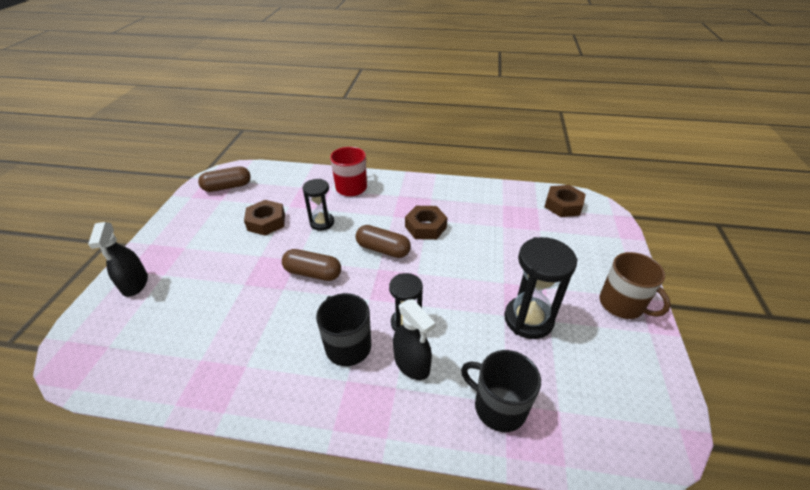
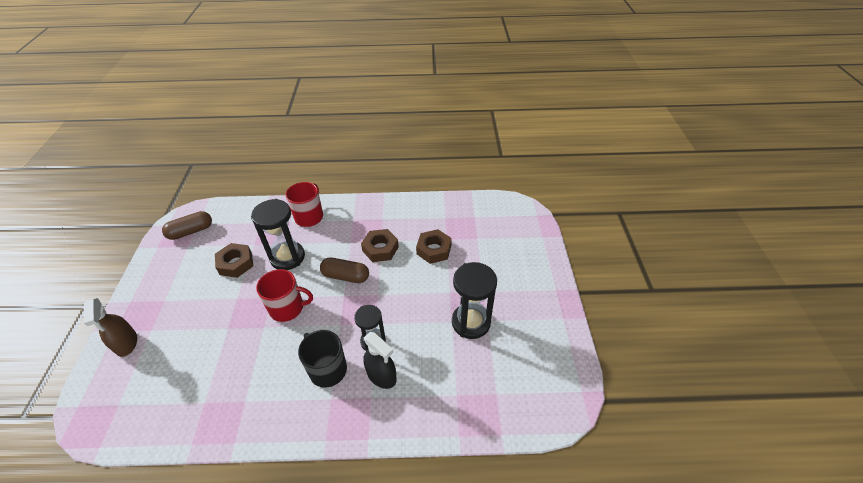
camera: 10 degrees left, 5 degrees up
(135, 284) = (126, 343): black spray bottle -> brown spray bottle
(313, 273) = (287, 308): brown capsule -> red mug
(322, 223) = (287, 257): black hourglass -> black hourglass, size x1.58
(498, 406) = (451, 398): black mug -> none
(563, 205) = (496, 211): brown nut -> brown nut (434, 250)
(622, 304) = (543, 297): brown mug -> none

